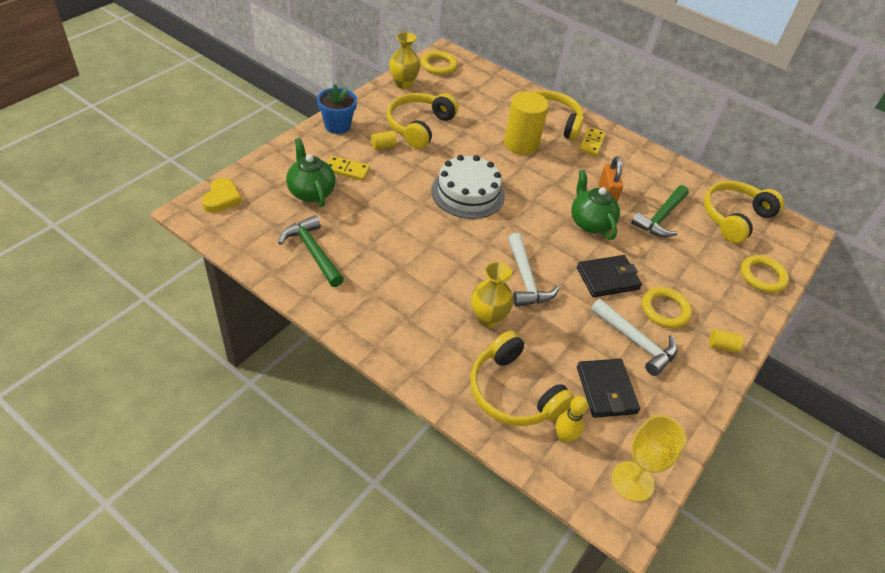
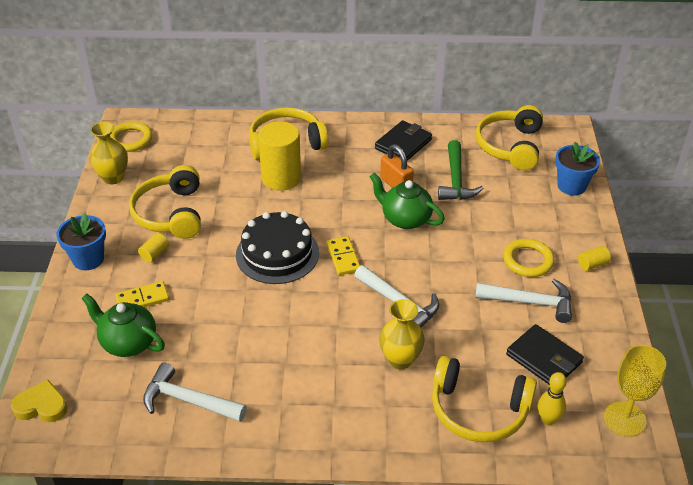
camera: 30 degrees left, 5 degrees down
(222, 198) = (41, 406): yellow heart -> yellow heart turned 60 degrees counterclockwise
(313, 252) = (188, 400): green hammer -> white hammer
(468, 193) = (277, 254): white cake -> black cake
(591, 143) = (341, 142): yellow domino -> yellow domino (343, 257)
(607, 278) = (462, 261): black wallet -> black wallet (403, 144)
(762, 276) = (571, 186): yellow ring -> blue flower pot

